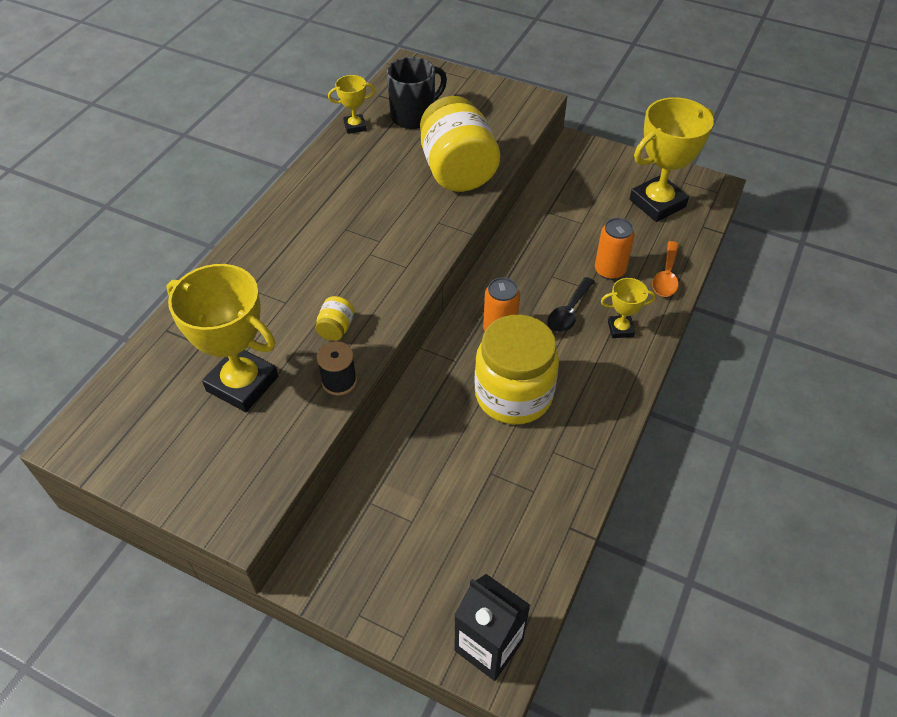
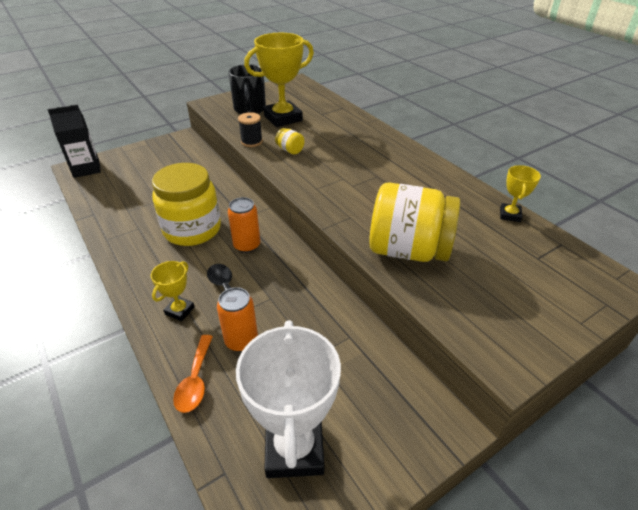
camera: 120 degrees right, 10 degrees down
(414, 116) = (513, 254): black mug -> black mug (249, 109)
(657, 203) = (294, 448): yellow trophy -> white trophy
(666, 276) = (195, 380): orange spoon -> orange spoon turned 135 degrees counterclockwise

